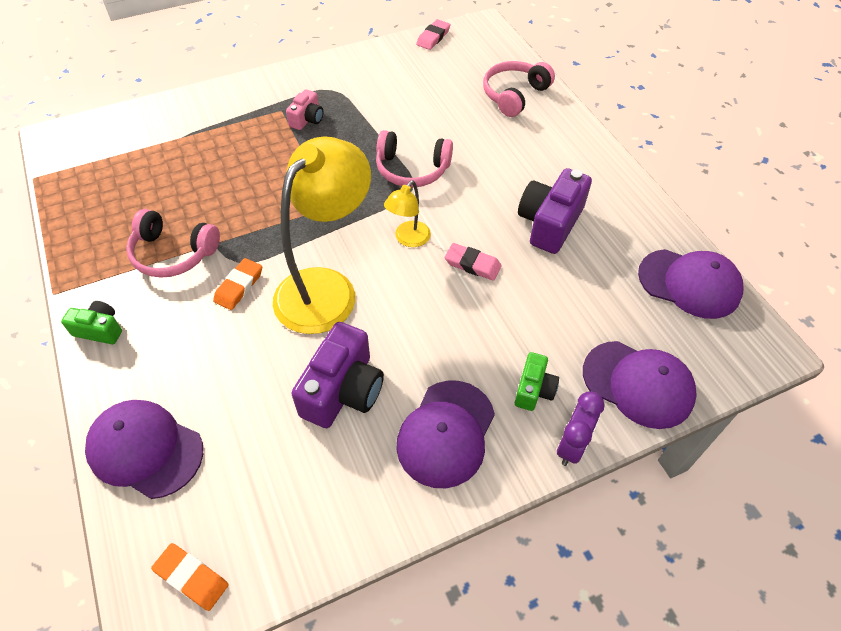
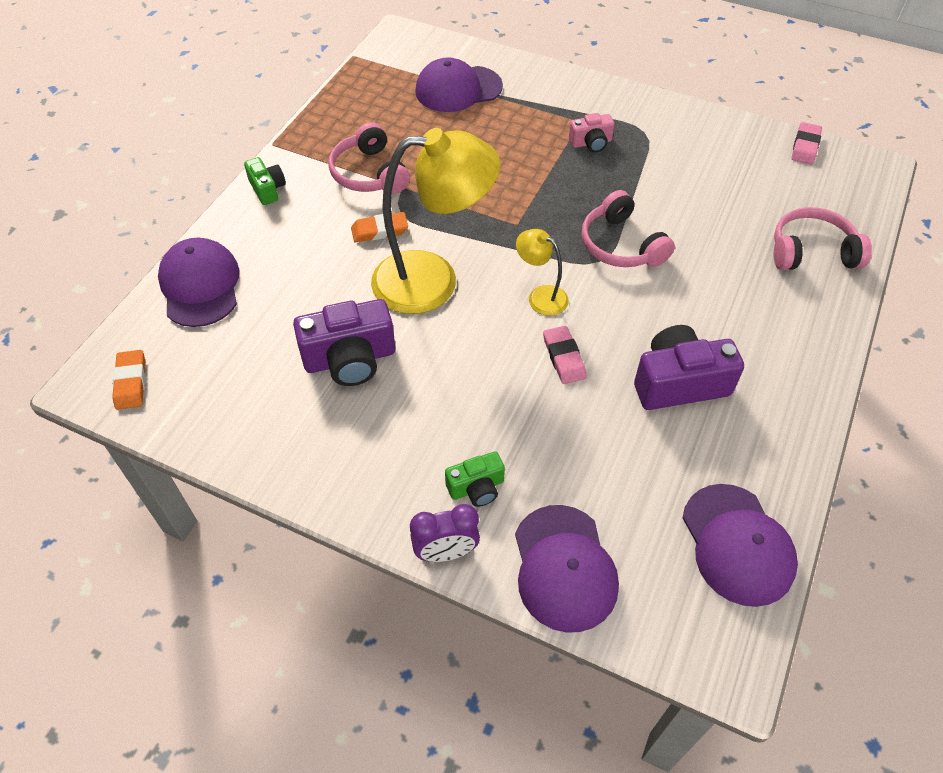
camera: 50 degrees right, 0 degrees up
(408, 239) = (540, 296): yellow lamp -> yellow lamp turned 45 degrees clockwise
(433, 37) = (805, 146): pink eraser -> pink eraser turned 60 degrees counterclockwise
(446, 433) = (374, 452): purple cap -> purple cap (458, 89)

